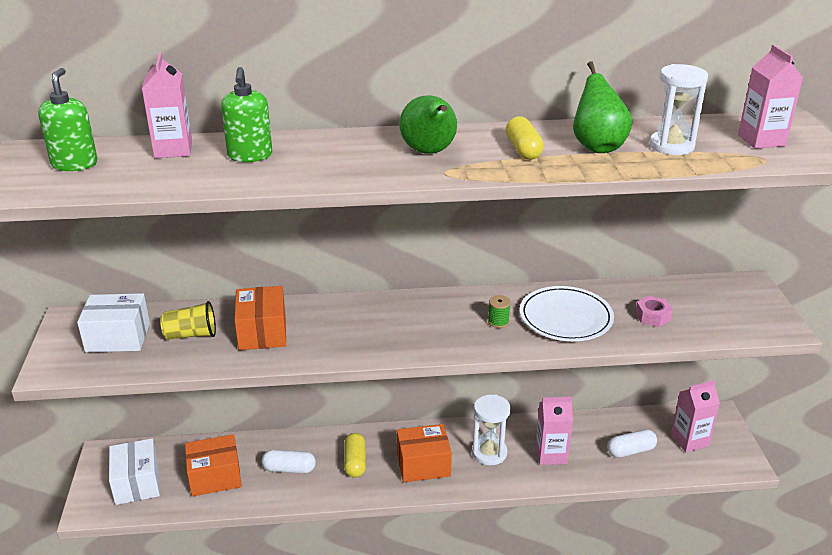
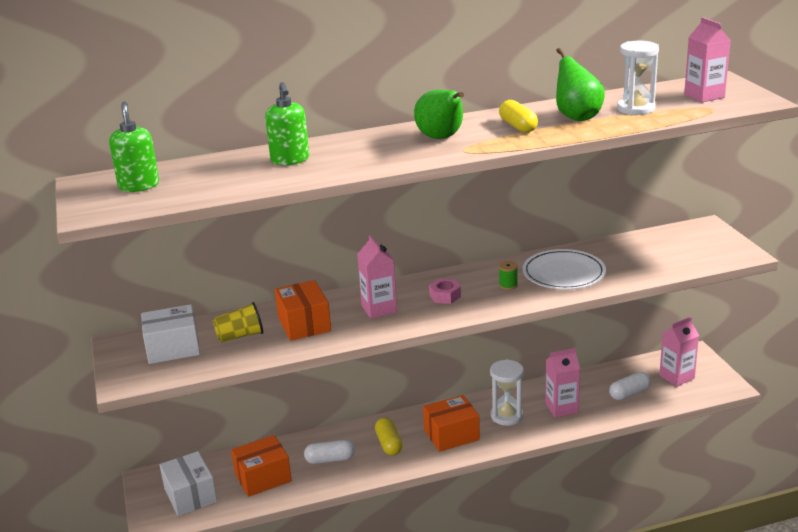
camera: 10 degrees left, 5 degrees down
(173, 150) = (219, 164): pink carton -> pink carton (379, 309)
(652, 316) = (636, 262): pink nut -> pink nut (445, 296)

